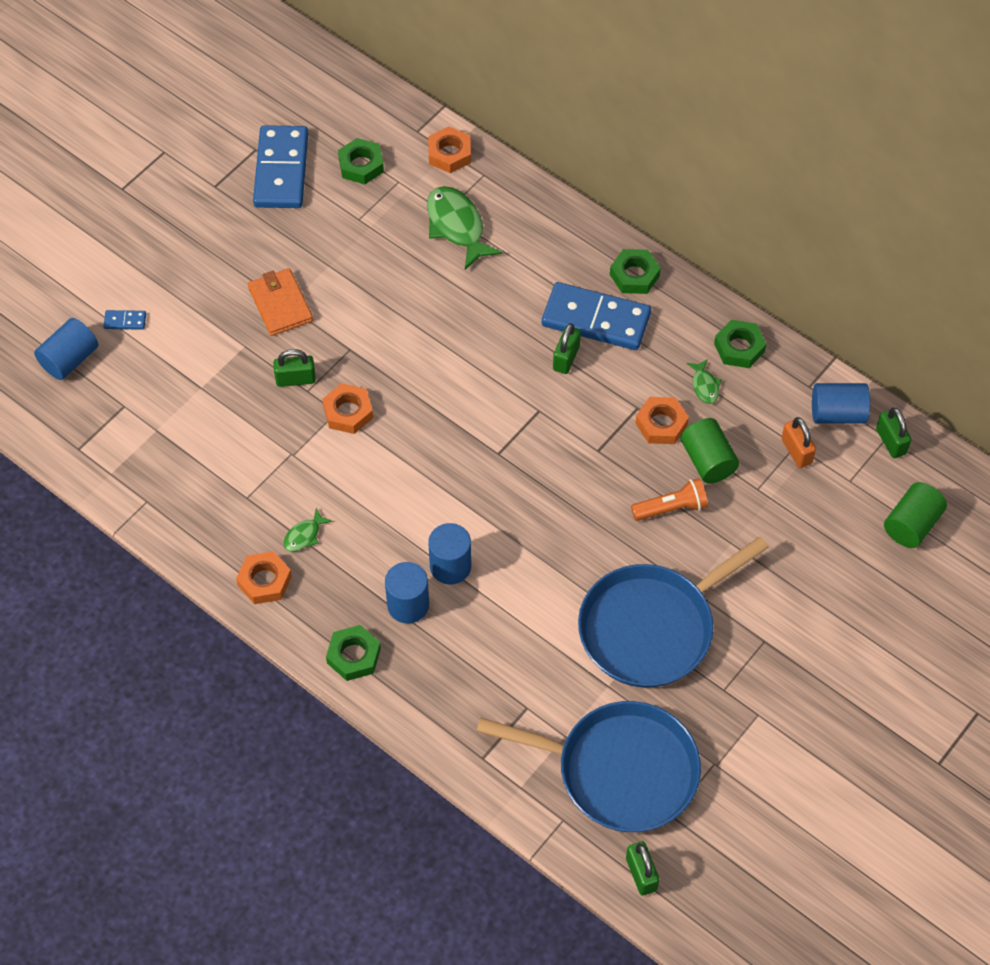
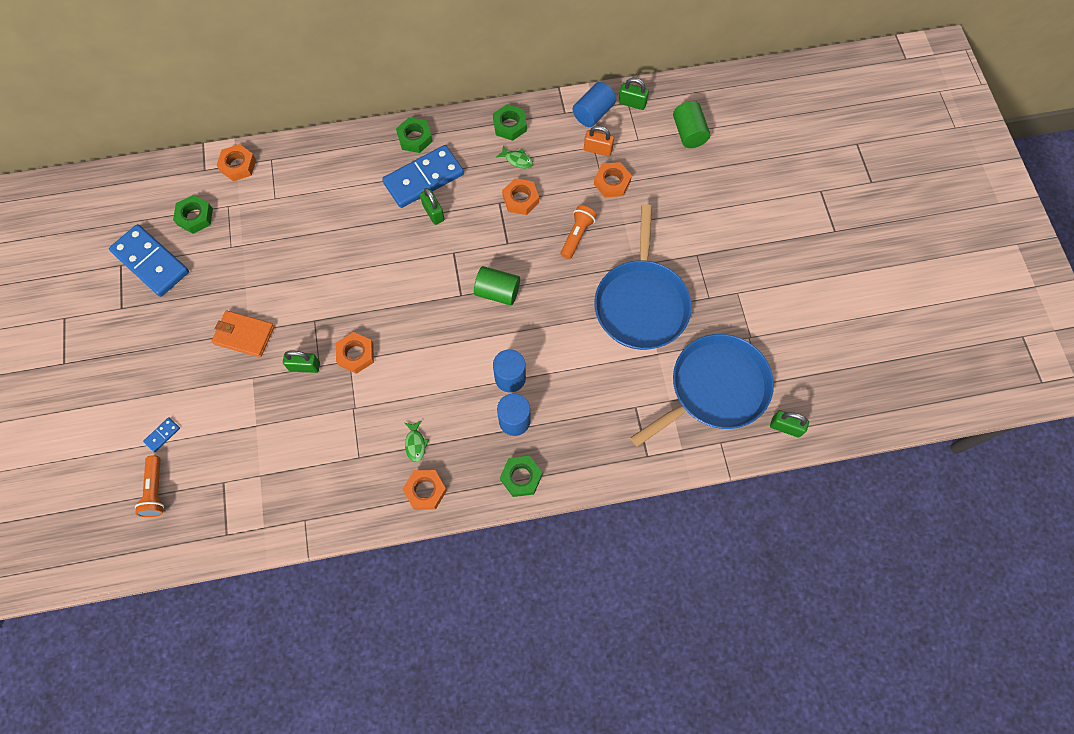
camera: 50 degrees left, 10 degrees up
(69, 359) = (155, 490): blue cylinder -> orange flashlight
(295, 379) = (304, 366): green padlock -> green padlock turned 60 degrees clockwise
(457, 226) = (291, 200): green fish -> none
(707, 461) = (564, 195): green cylinder -> green cylinder (497, 292)
(769, 494) = (612, 182): none -> orange nut

